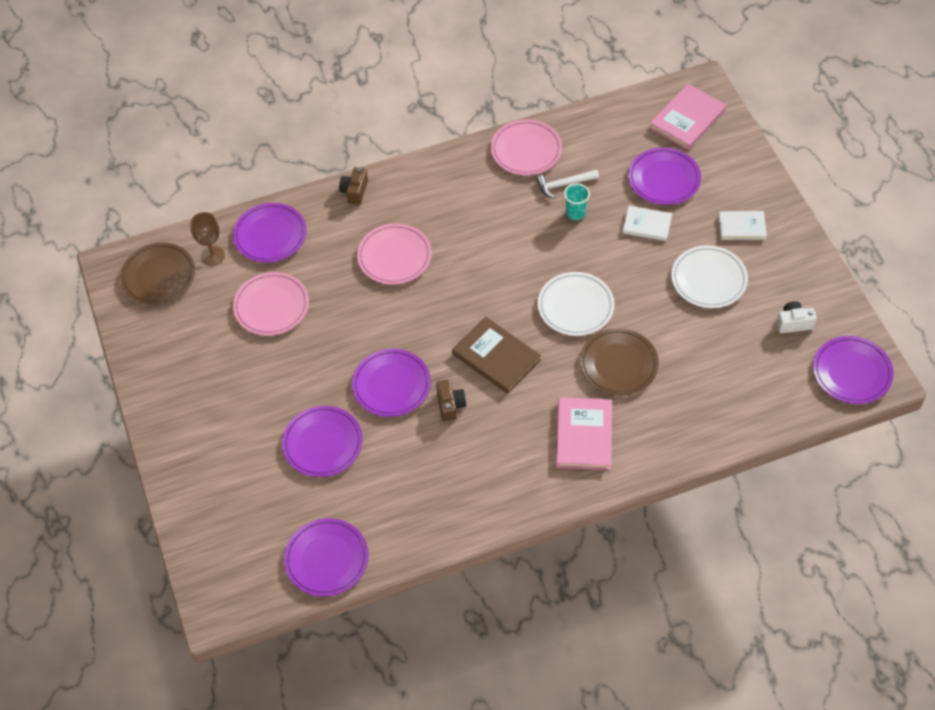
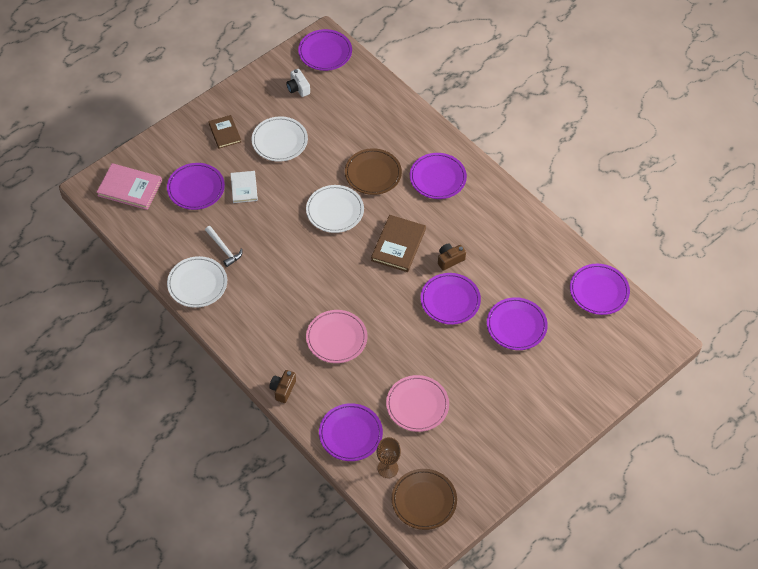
camera: 115 degrees left, 0 degrees up
(355, 191) = (283, 389): brown camera -> brown camera turned 120 degrees clockwise
(526, 150) = (197, 284): pink plate -> white plate
(575, 213) = (249, 234): turquoise cup -> none
(584, 435) = (437, 178): pink book -> purple plate
(742, 227) = (225, 133): white book -> brown book

